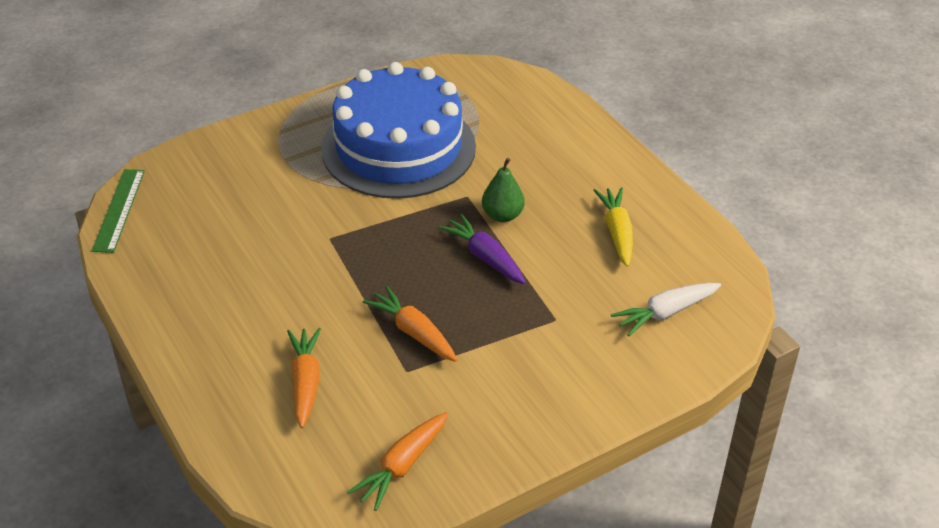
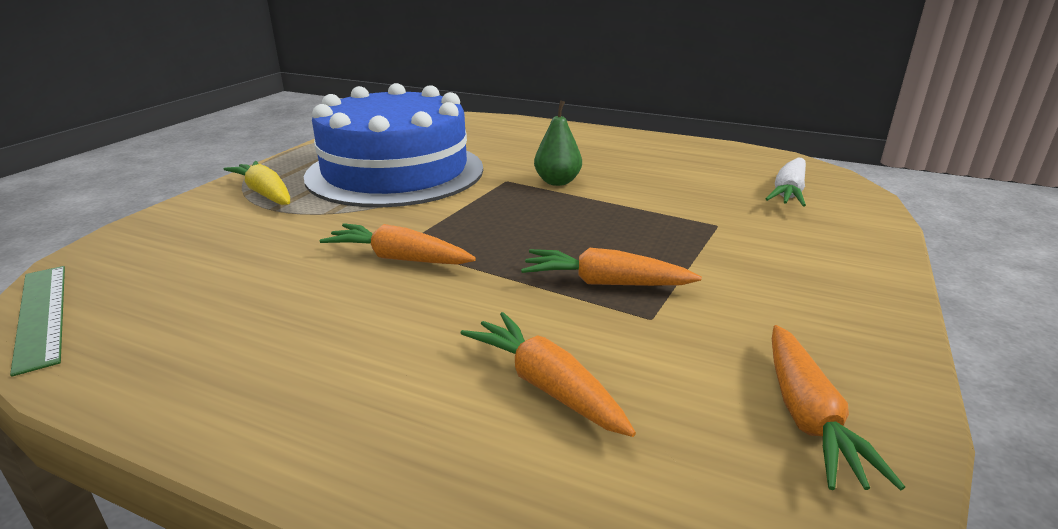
camera: 35 degrees left, 15 degrees down
(319, 250) = (399, 258): none -> orange carrot
(485, 257) = (585, 209): purple carrot -> none
(617, 232) = (666, 164): yellow carrot -> yellow carrot (265, 193)

